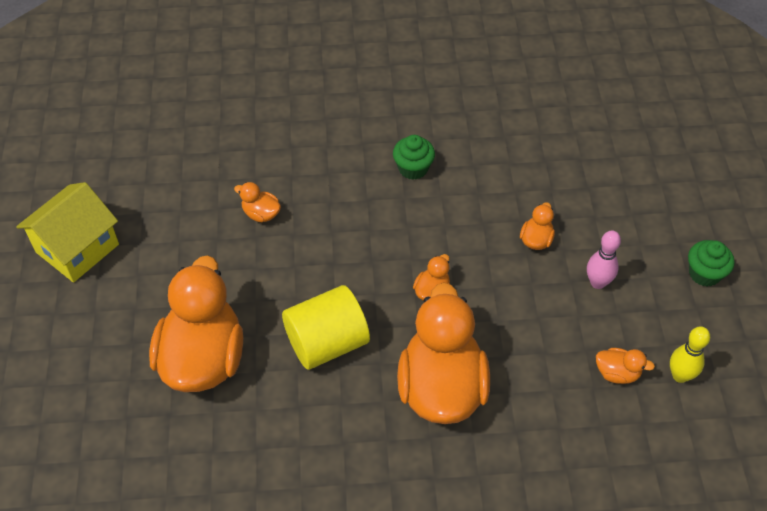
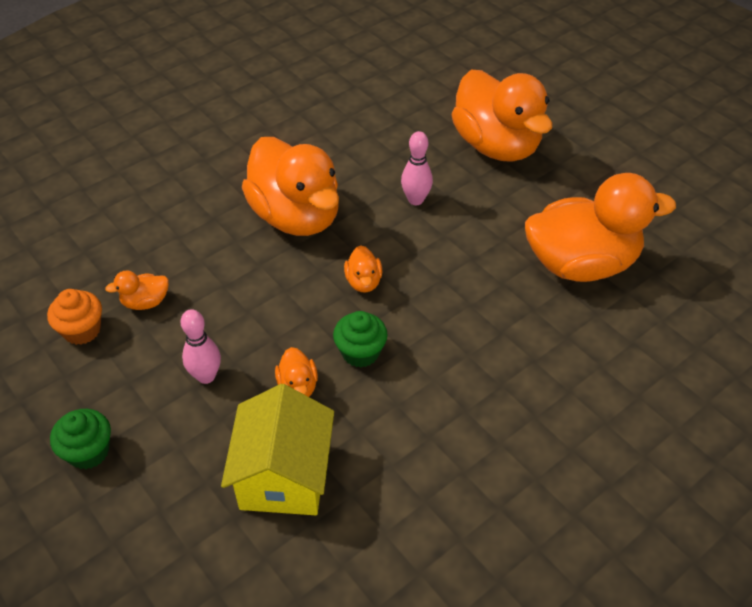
camera: 145 degrees right, 5 degrees down
(77, 248) = (683, 161): yellow house -> yellow house (284, 476)
(261, 214) = (581, 264): orange duck -> orange duck, size x2.46
(327, 343) = (415, 200): yellow cylinder -> pink bowling pin
(413, 168) = (489, 392): green cupcake -> green cupcake (360, 352)
(680, 375) = (82, 330): yellow bowling pin -> orange cupcake

